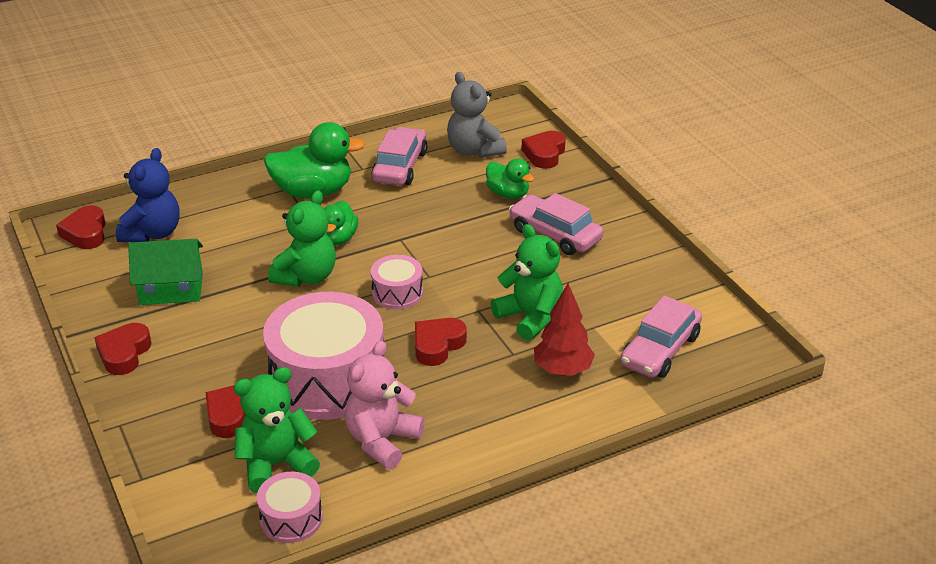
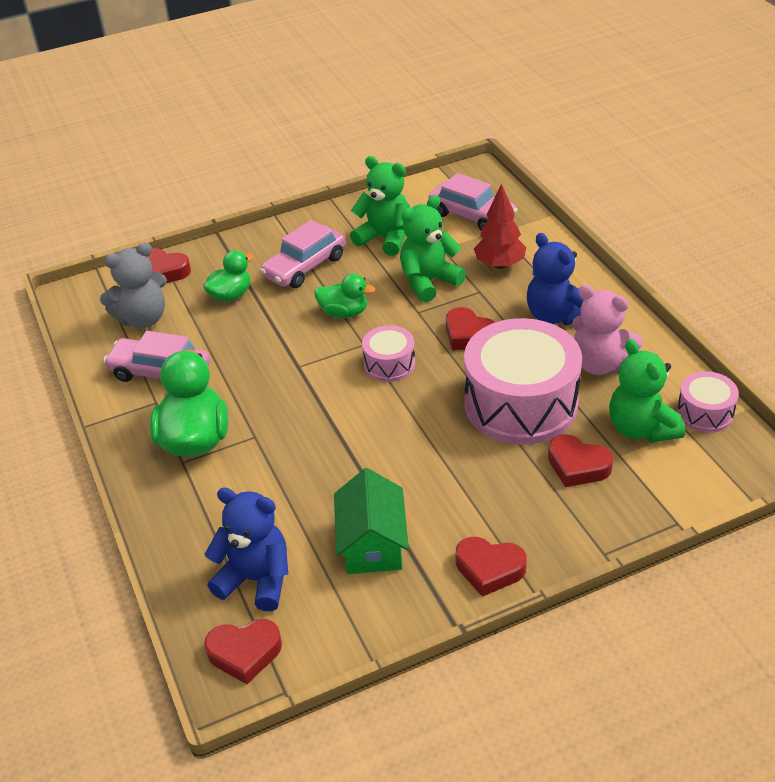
camera: 85 degrees left, 5 degrees up
(306, 276) = (357, 432): green teddy bear -> green teddy bear (385, 238)
(338, 238) = (291, 412): green duck -> green duck (344, 313)
(468, 411) = (556, 315): none -> blue teddy bear

